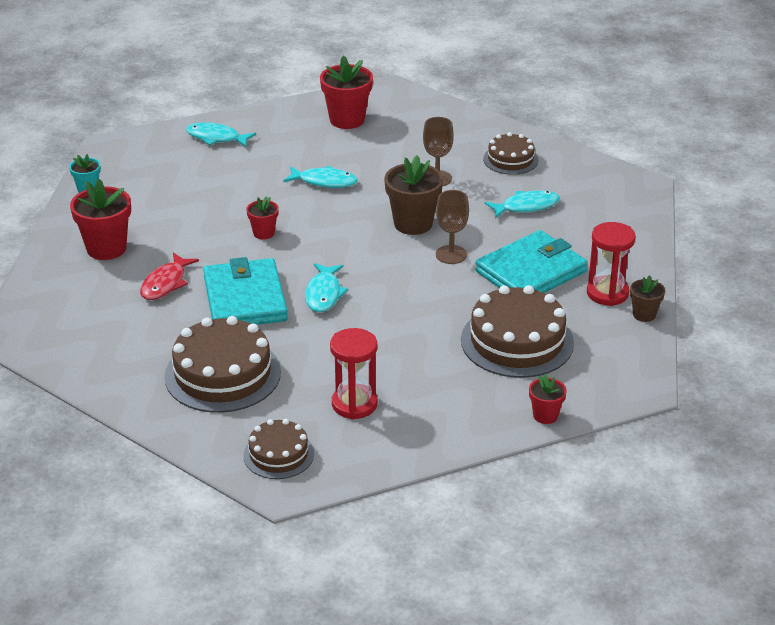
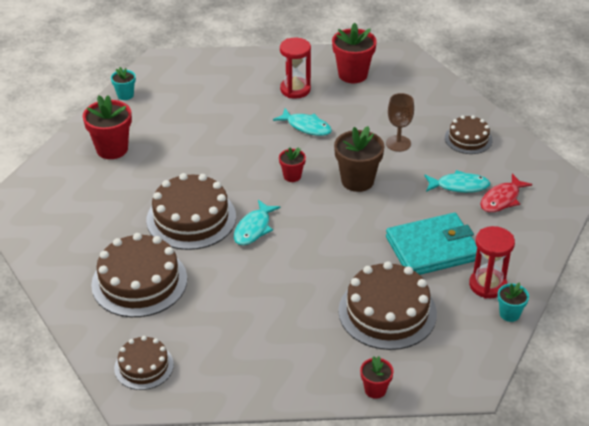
camera: 20 degrees right, 5 degrees up
(165, 283) = (139, 190): red fish -> red fish (501, 199)
(216, 138) = (243, 70): turquoise fish -> none
(245, 299) = (191, 218): turquoise wallet -> brown cake
(264, 233) = (235, 162): red flower pot -> red flower pot (292, 176)
(354, 404) = (226, 336): red hourglass -> red hourglass (295, 89)
(451, 254) = (374, 217): brown goblet -> none
(644, 314) = (509, 314): brown flower pot -> turquoise flower pot

